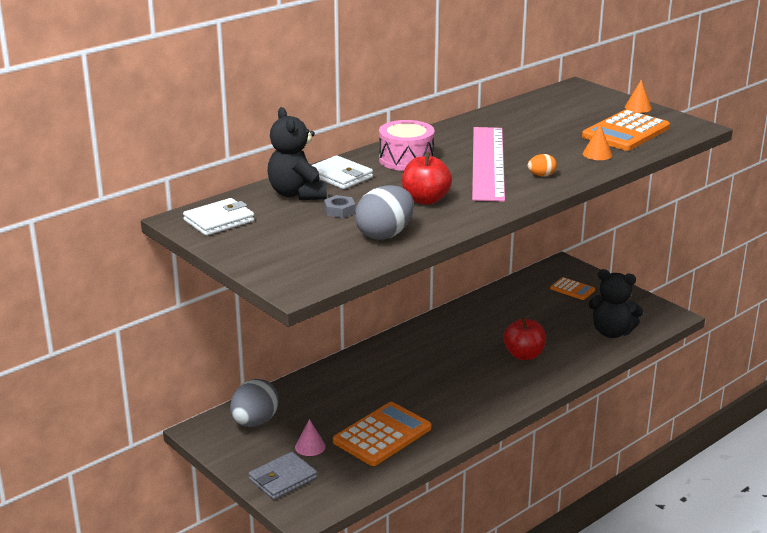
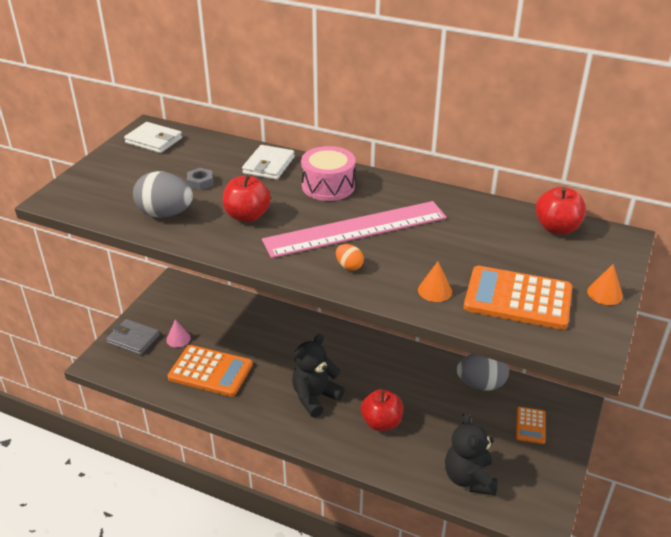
camera: 65 degrees right, 10 degrees up
(255, 422) = (196, 302): grey egg -> grey egg (481, 384)
(297, 194) = (221, 157): black teddy bear -> black teddy bear (315, 397)
(547, 100) = (557, 228): none -> red apple

